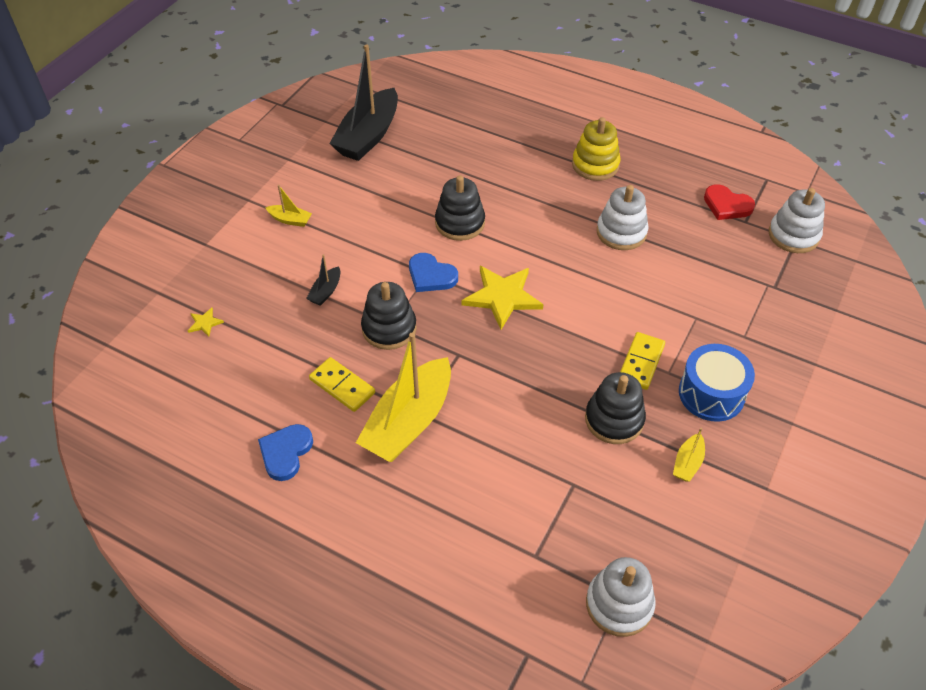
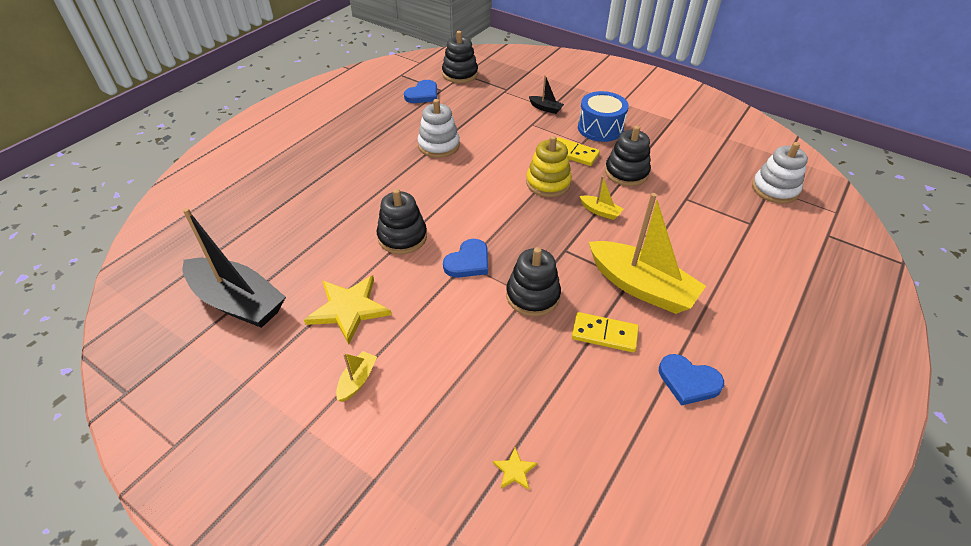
camera: 85 degrees left, 5 degrees down
(326, 291) = (478, 346): black boat -> black boat (545, 108)
(342, 386) = (604, 334): yellow domino -> yellow domino turned 60 degrees clockwise
(502, 297) = (501, 217): yellow star -> yellow star (348, 309)
(595, 165) = (354, 148): yellow stacking toy -> yellow stacking toy (548, 183)
(687, 463) = (658, 146): yellow boat -> yellow boat (600, 211)
(727, 205) = (422, 94): red heart -> blue heart
(793, 235) = (460, 74): white stacking toy -> black stacking toy

